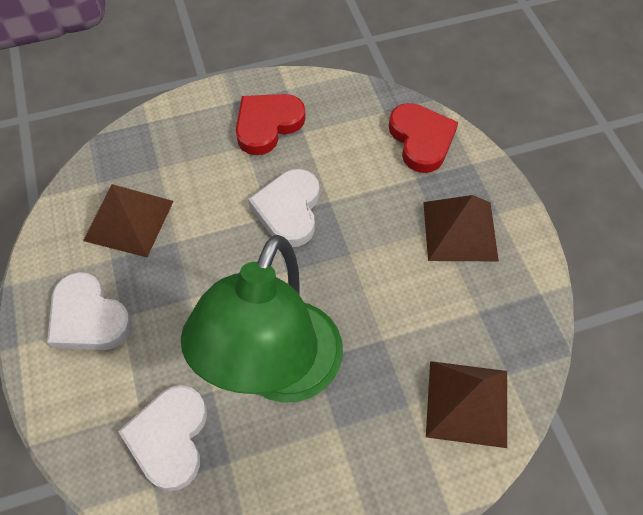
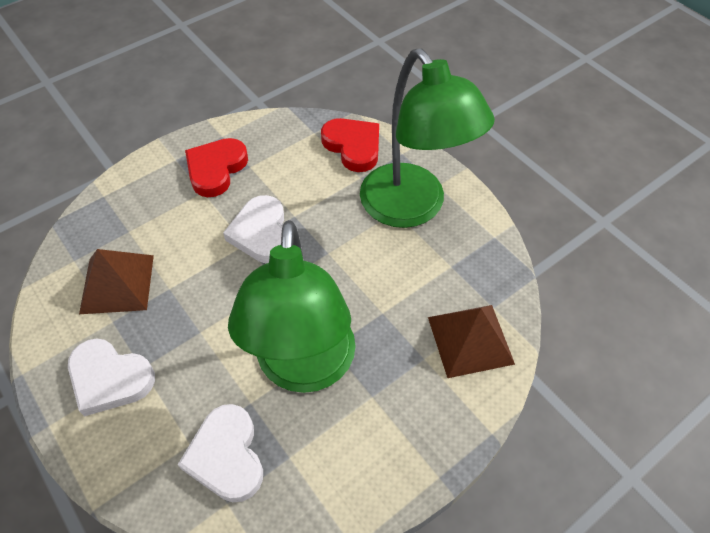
camera: 20 degrees left, 5 degrees down
(460, 231) = (412, 208): brown pyramid -> green lamp

